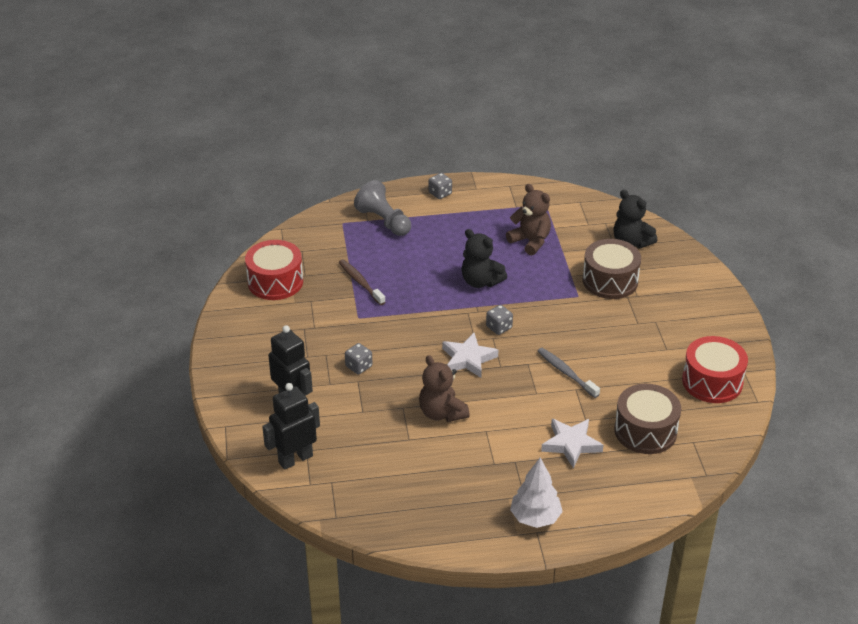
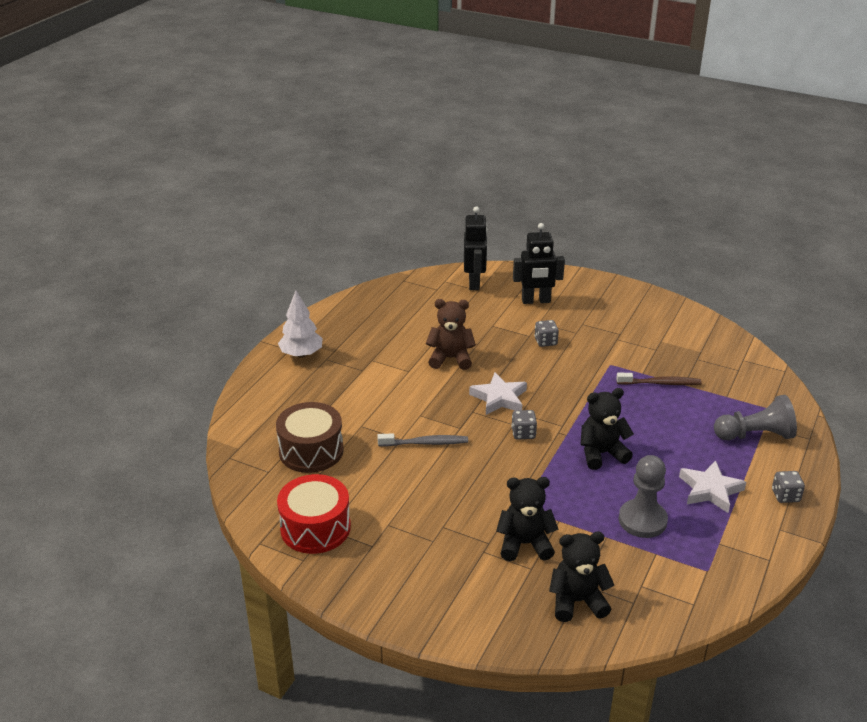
camera: 125 degrees right, 5 degrees down
(275, 282) = (699, 341): red drum -> none
(530, 241) = (642, 520): brown teddy bear -> grey pawn
(571, 444) = (345, 404): white star -> white star (710, 490)
(610, 281) = (525, 544): brown drum -> black teddy bear

